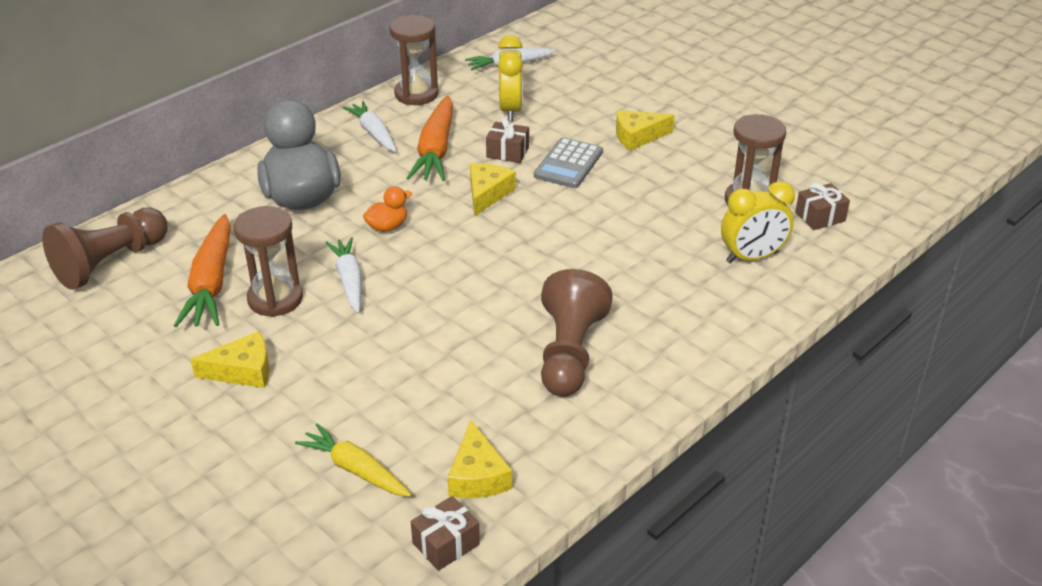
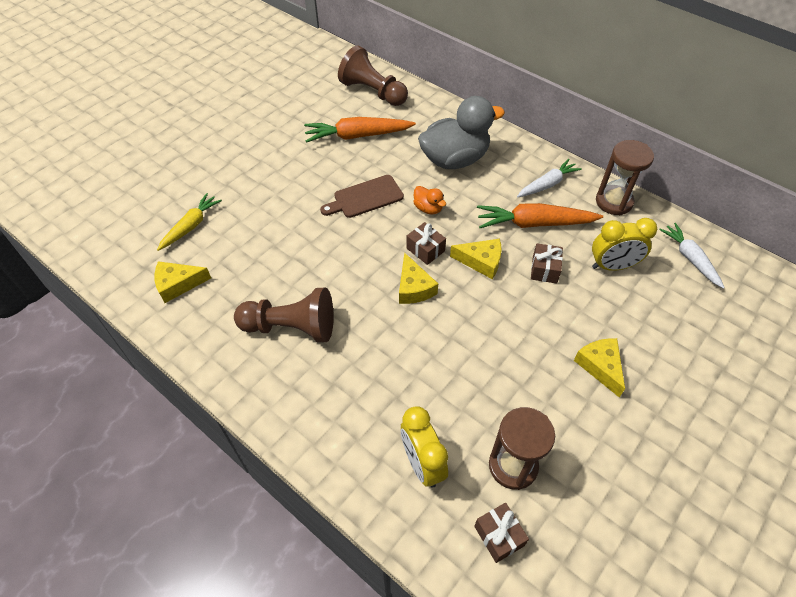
camera: 85 degrees right, 15 degrees up
(243, 371) = (277, 164): yellow cheese -> yellow cheese (414, 287)
(275, 299) = (344, 166): brown hourglass -> none
(349, 280) = (365, 197): white carrot -> brown cutting board
(446, 544) = (126, 274): brown gift -> brown gift (425, 249)
(568, 164) = (538, 313): grey calculator -> none

